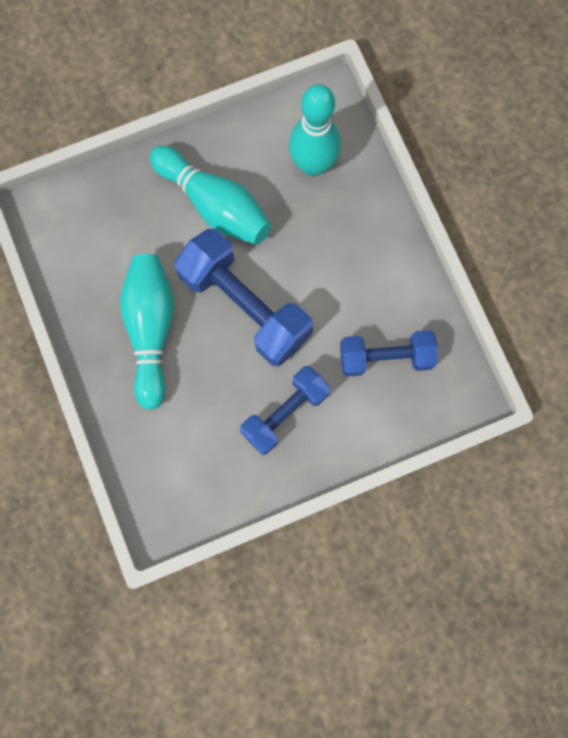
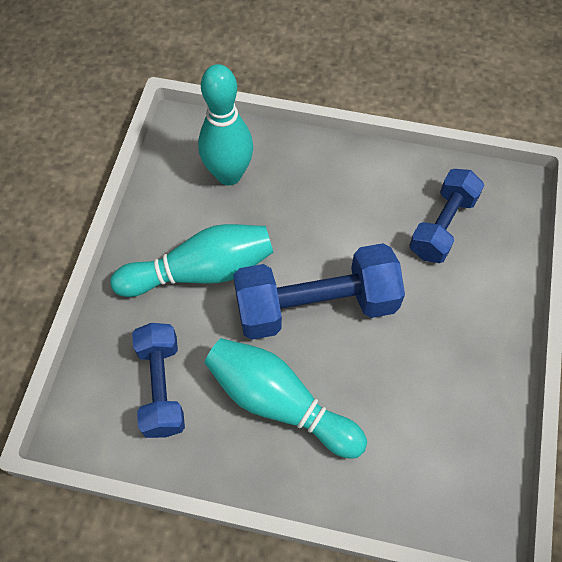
camera: 55 degrees left, 15 degrees down
(285, 413) = (442, 336): blue dumbbell -> blue dumbbell (161, 387)

